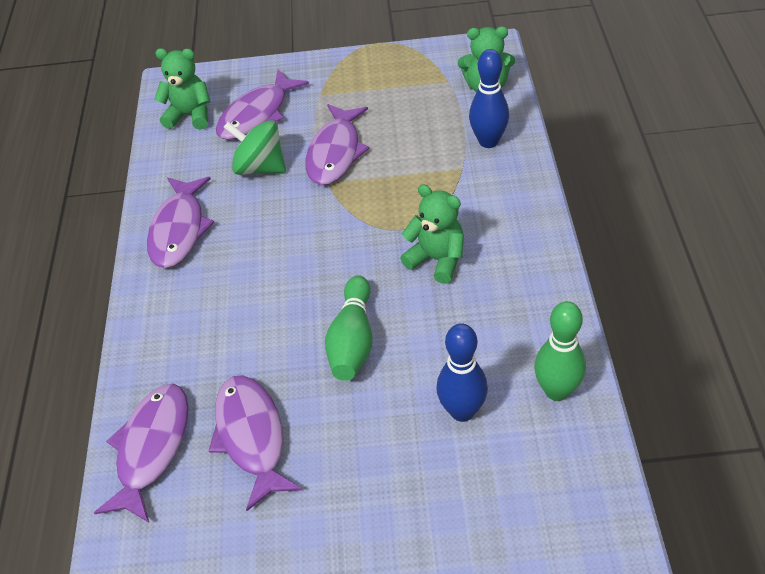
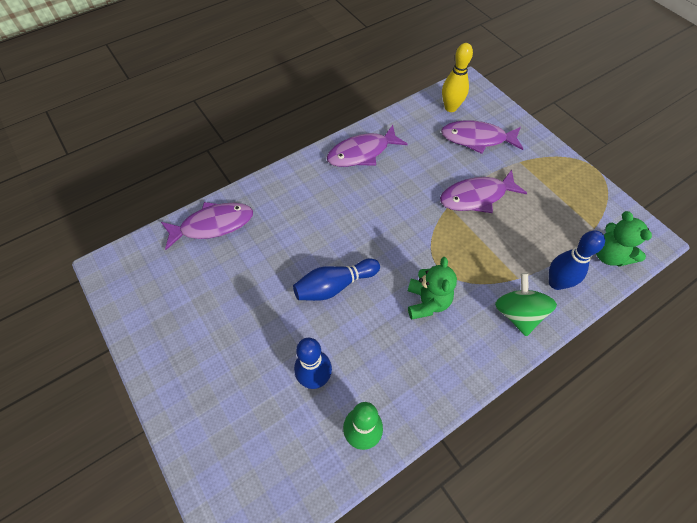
camera: 55 degrees right, 10 degrees up
(190, 115) = (450, 107): green teddy bear -> yellow bowling pin
(252, 437) = (241, 269): purple fish -> none
(260, 167) = (435, 164): green spinning top -> green spinning top (517, 313)
(353, 340) = (334, 286): green bowling pin -> blue bowling pin

